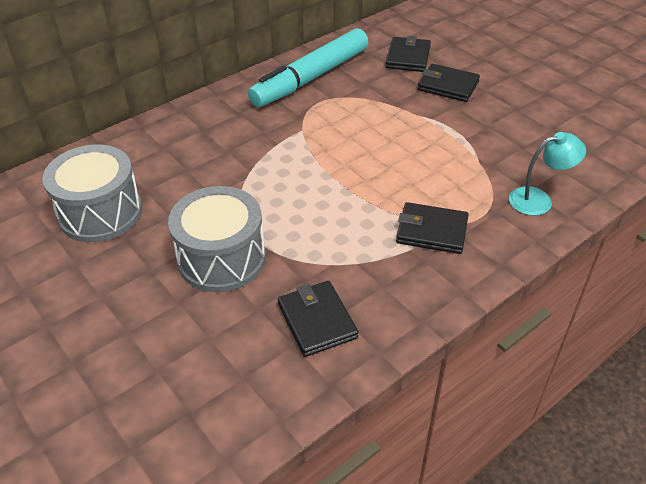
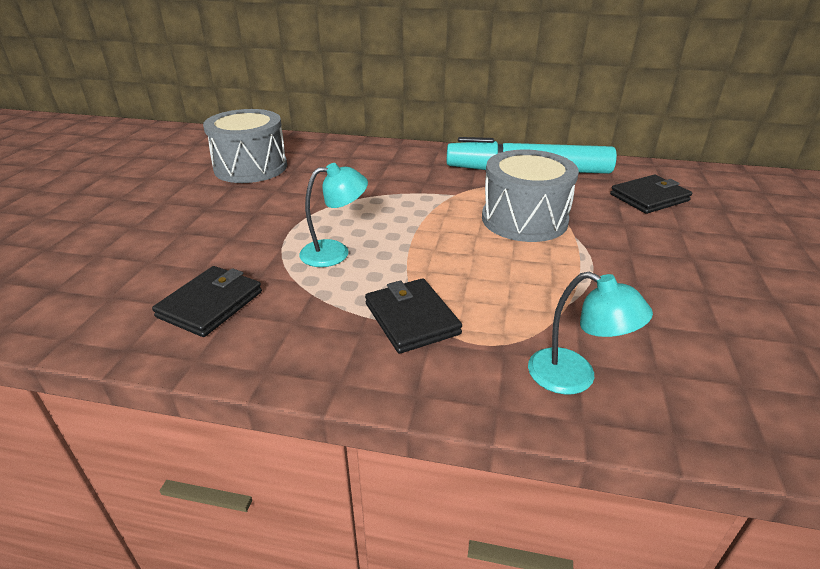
camera: 50 degrees right, 10 degrees down
(222, 258) = (248, 228): grey drum -> grey drum (524, 219)
(315, 228) = (335, 252): none -> turquoise lamp
(448, 86) = (653, 234): black wallet -> none

